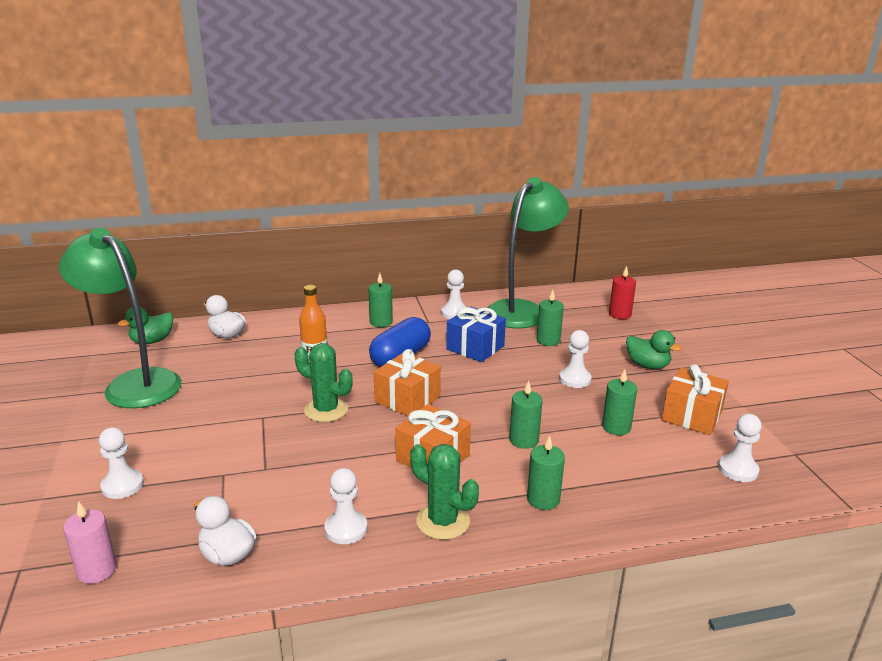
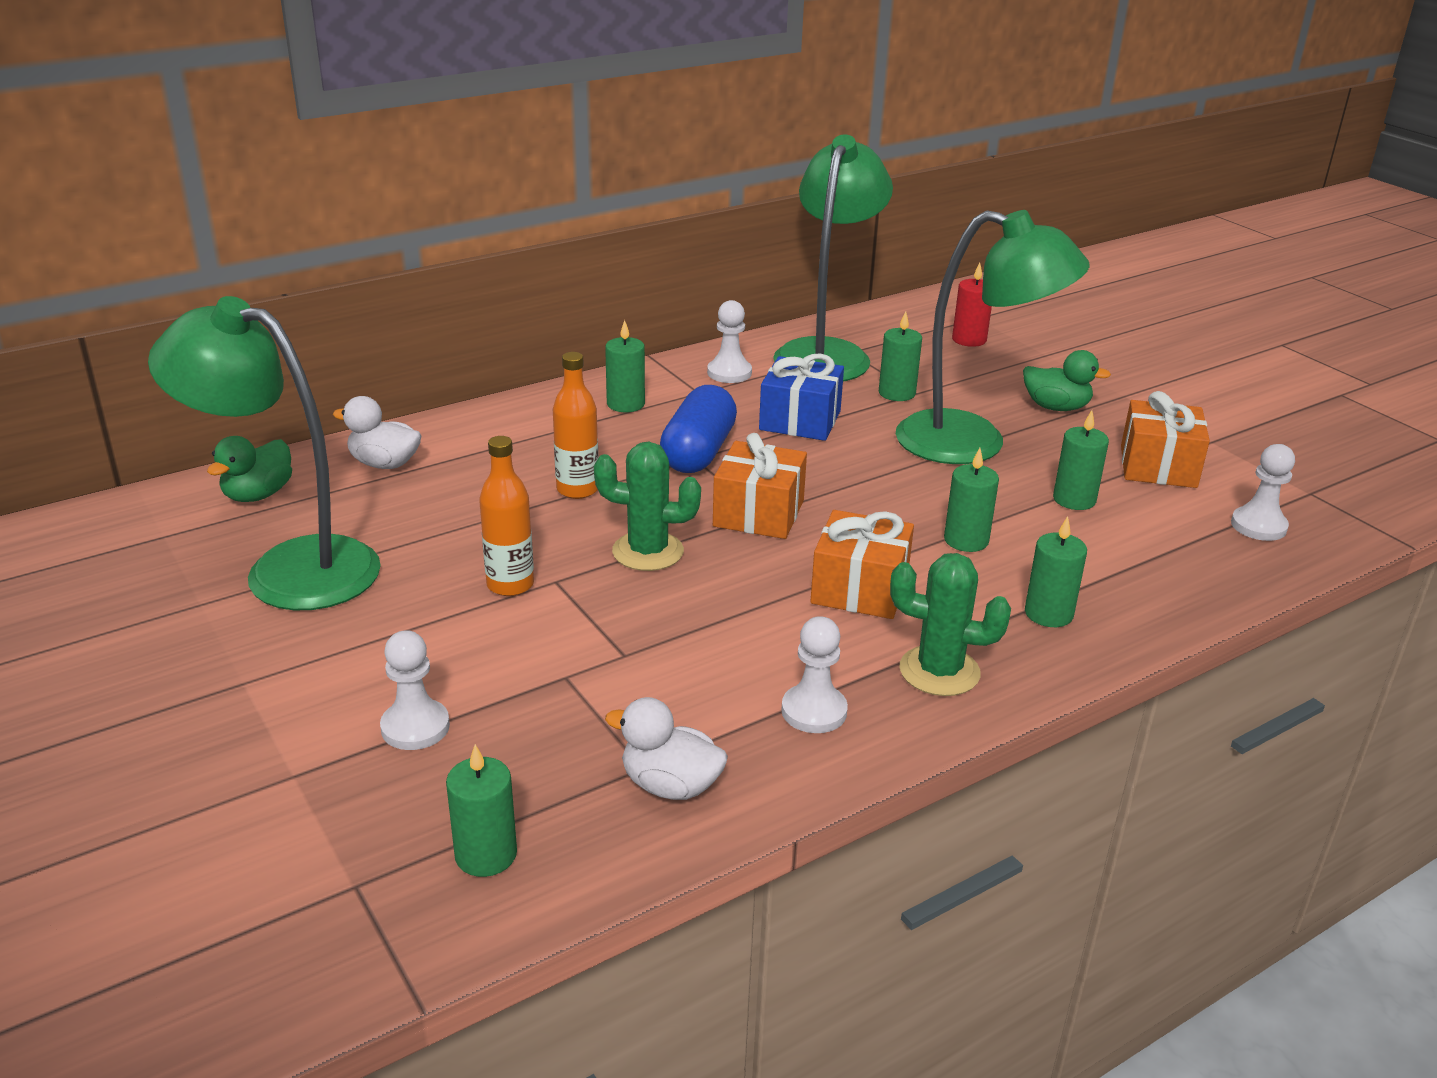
camera: 20 degrees left, 5 degrees up
(97, 570) = (486, 855): pink candle -> green candle
(236, 414) = (510, 585): none -> orange bottle
(575, 379) = (973, 443): white pawn -> green lamp

